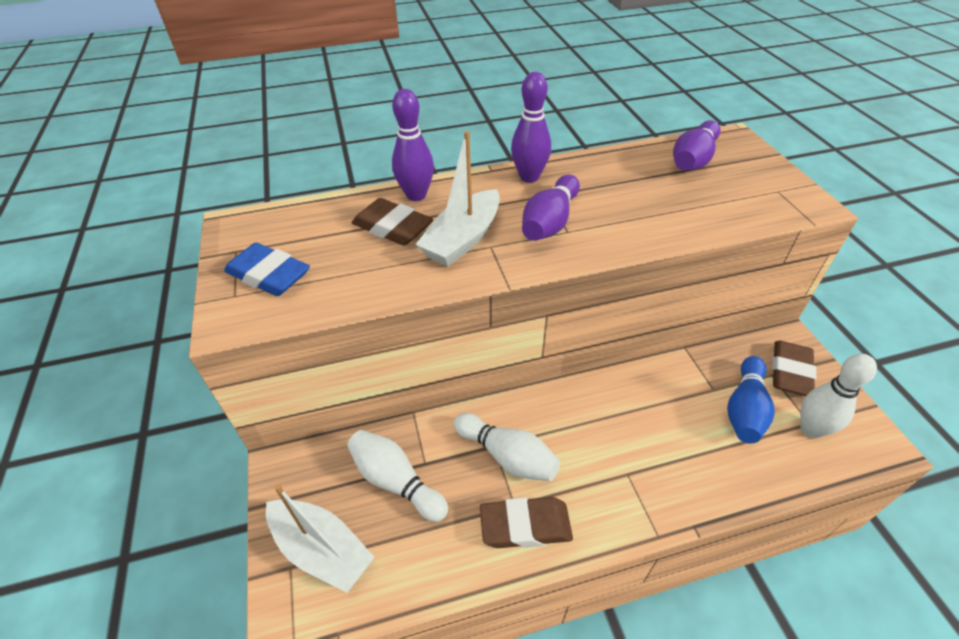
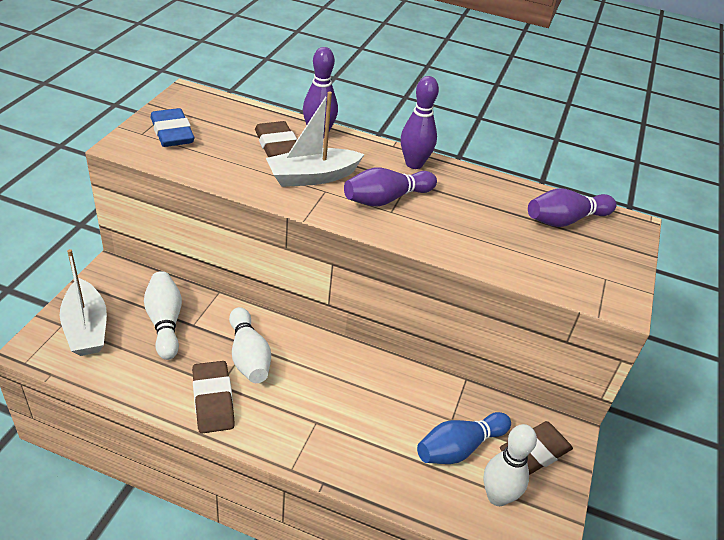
camera: 30 degrees right, 5 degrees down
(525, 525) = (213, 400): brown eraser -> brown eraser turned 45 degrees clockwise

